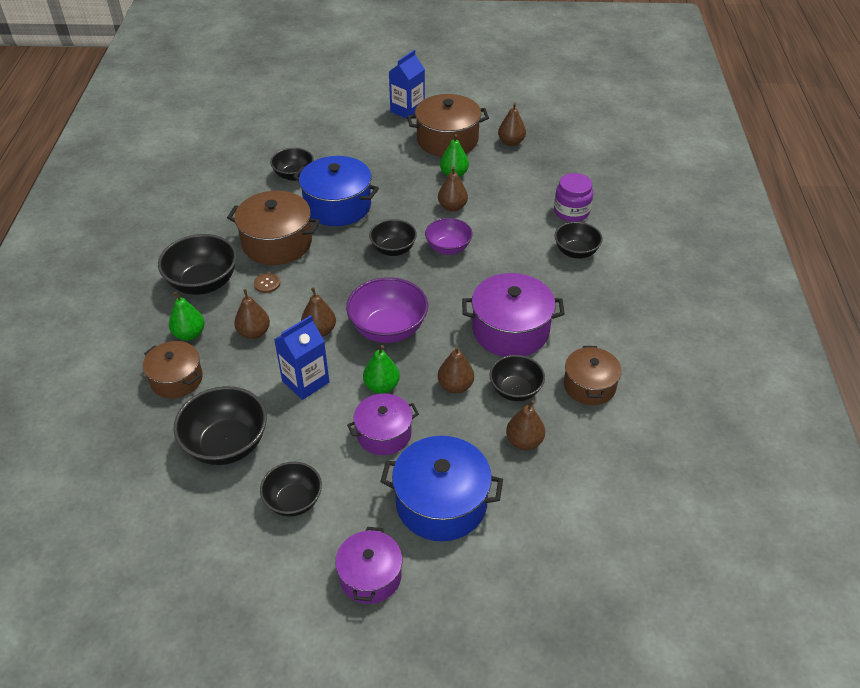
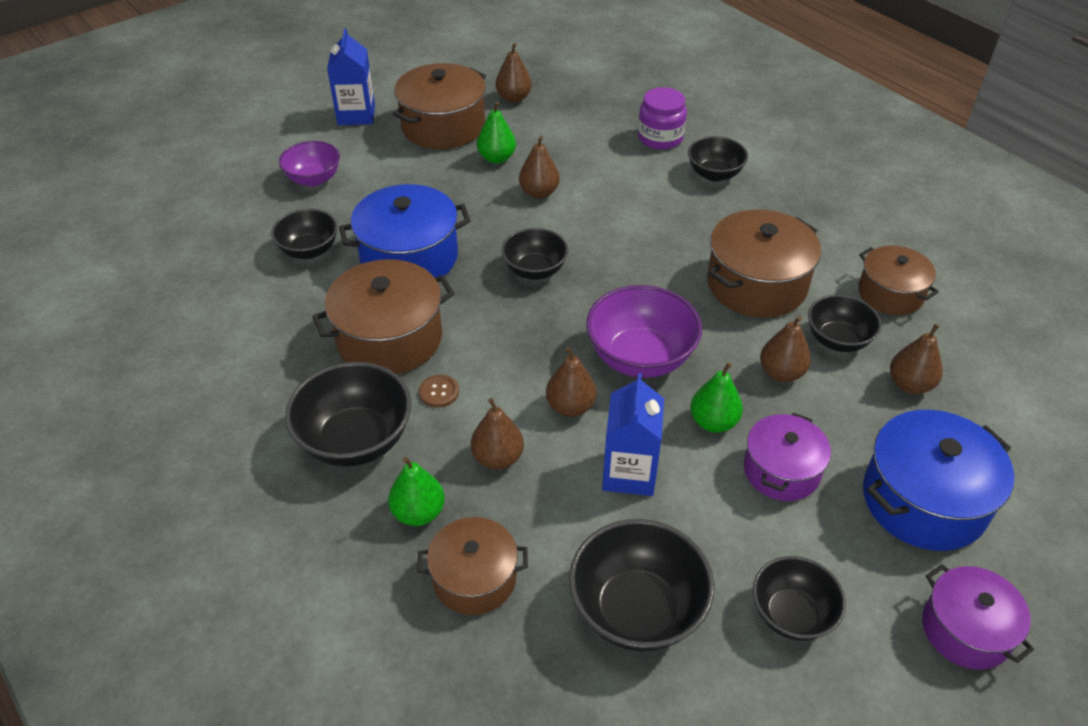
camera: 40 degrees left, 0 degrees up
(448, 248) = (590, 237): purple bowl -> purple bowl (313, 179)
(510, 330) = (756, 284): purple pot -> brown pot

